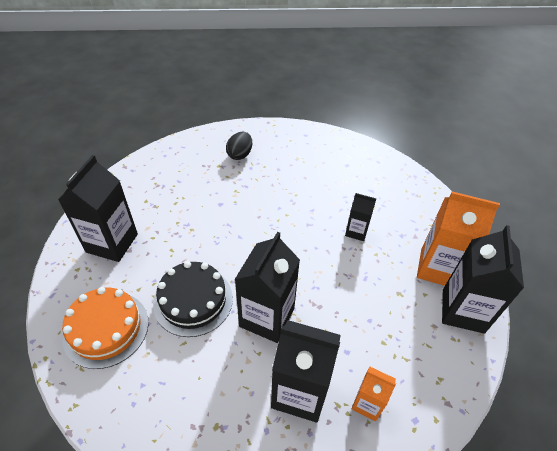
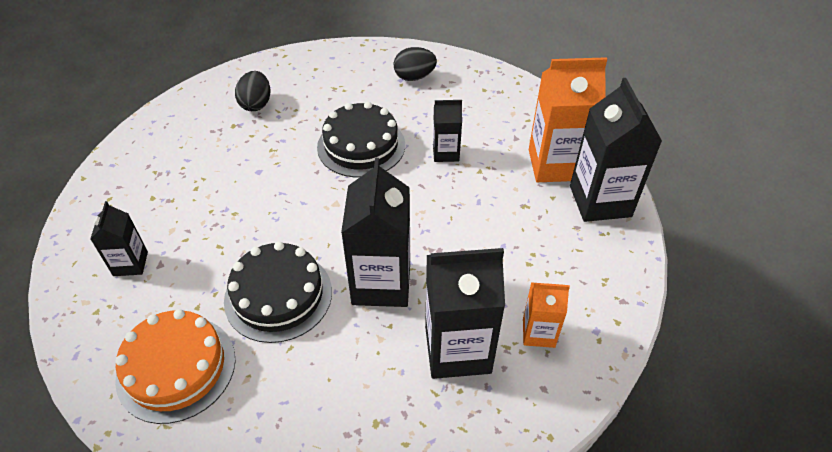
camera: 20 degrees left, 0 degrees up
(112, 243) = (130, 264): black carton -> black carton, size x0.54
(297, 207) = (361, 146): none -> black cake
(358, 166) = (414, 77): none -> black egg

